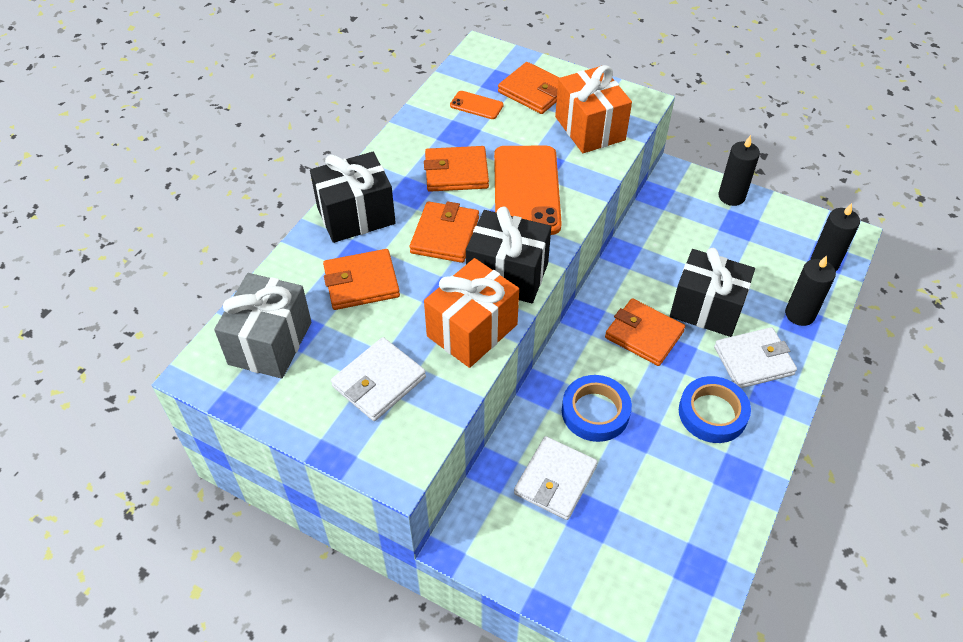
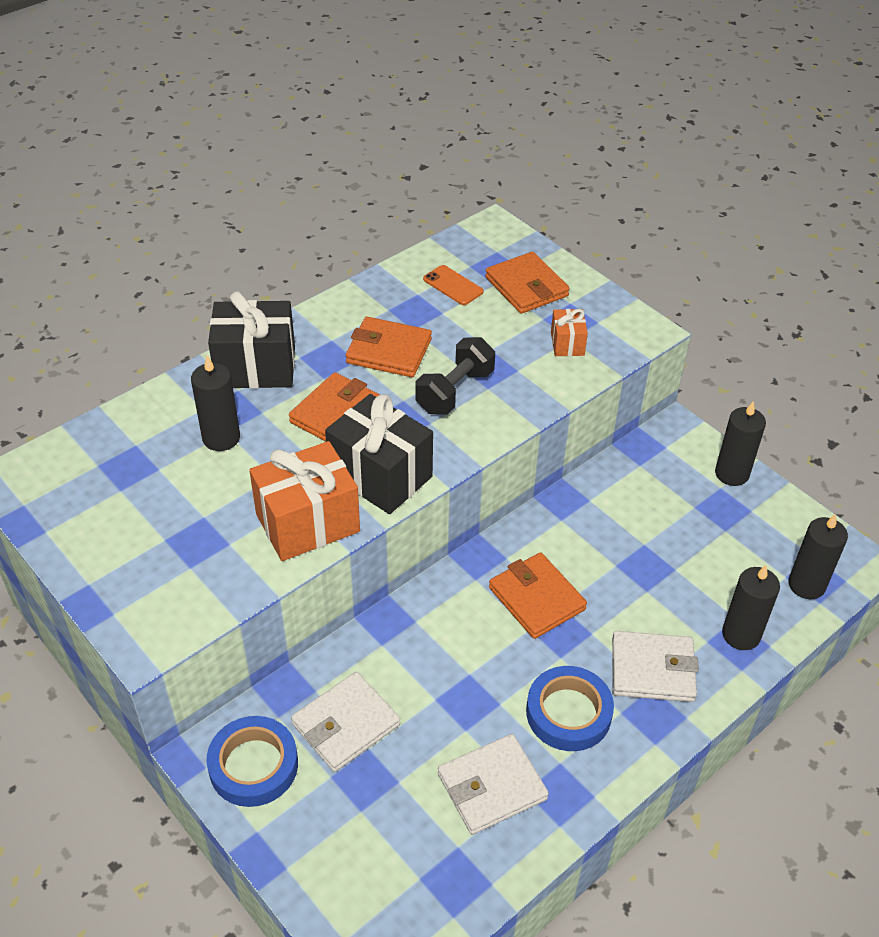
camera: 20 degrees right, 5 degrees down
(270, 343) = (94, 471): grey gift -> none
(361, 283) = (221, 438): orange wallet -> black candle
(379, 382) = (179, 545): white wallet -> white wallet (492, 787)
(526, 190) = (455, 391): orange phone -> black dumbbell
(590, 128) = (567, 343): orange gift -> orange gift, size x0.50
(595, 412) = (432, 665): blue tape -> blue tape (253, 765)
(706, 308) = (628, 592): black gift -> none

